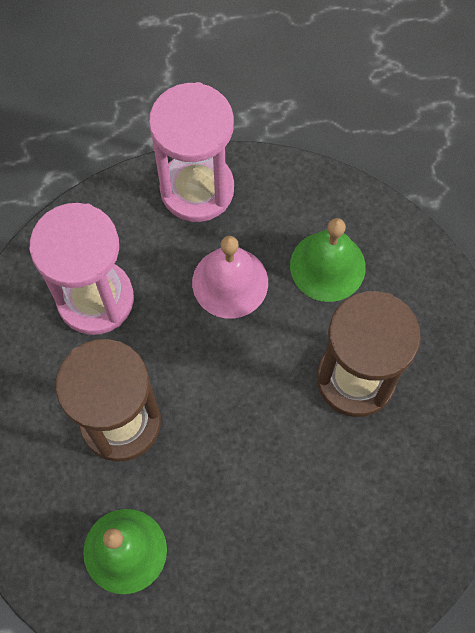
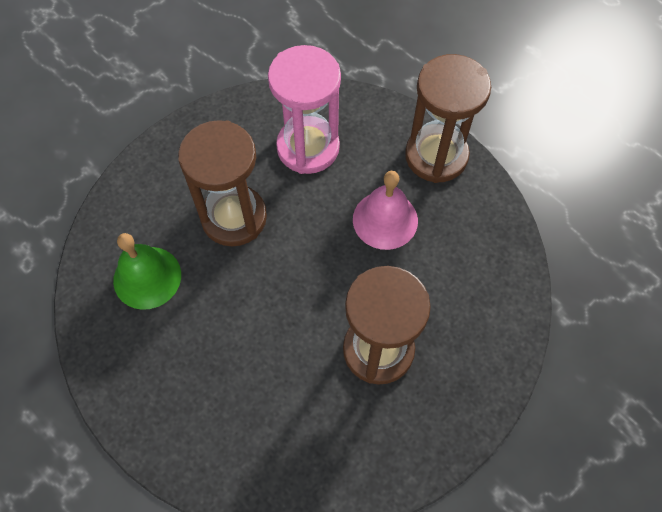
camera: 55 degrees right, 5 degrees down
(197, 189) = (436, 156): pink hourglass -> brown hourglass
(327, 266) = (450, 275): green bell -> none

